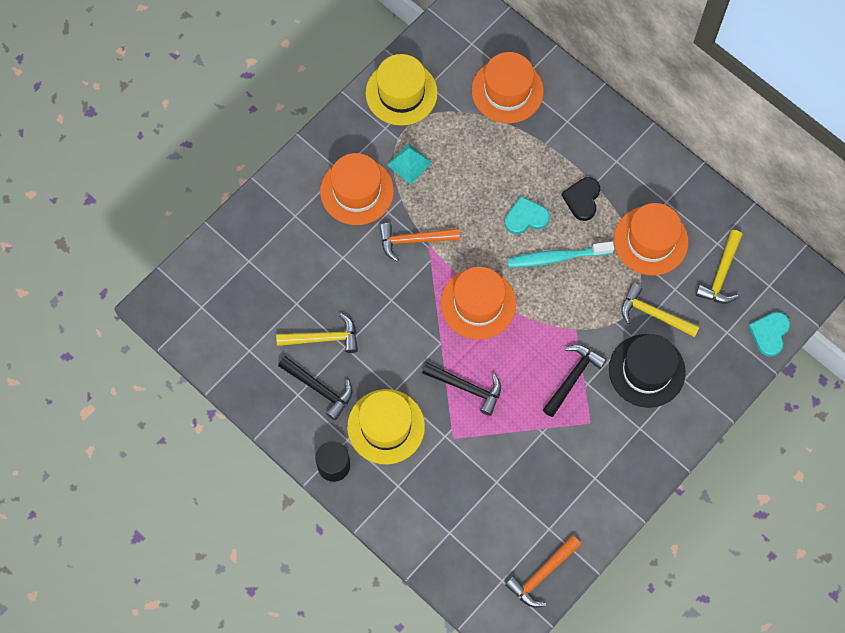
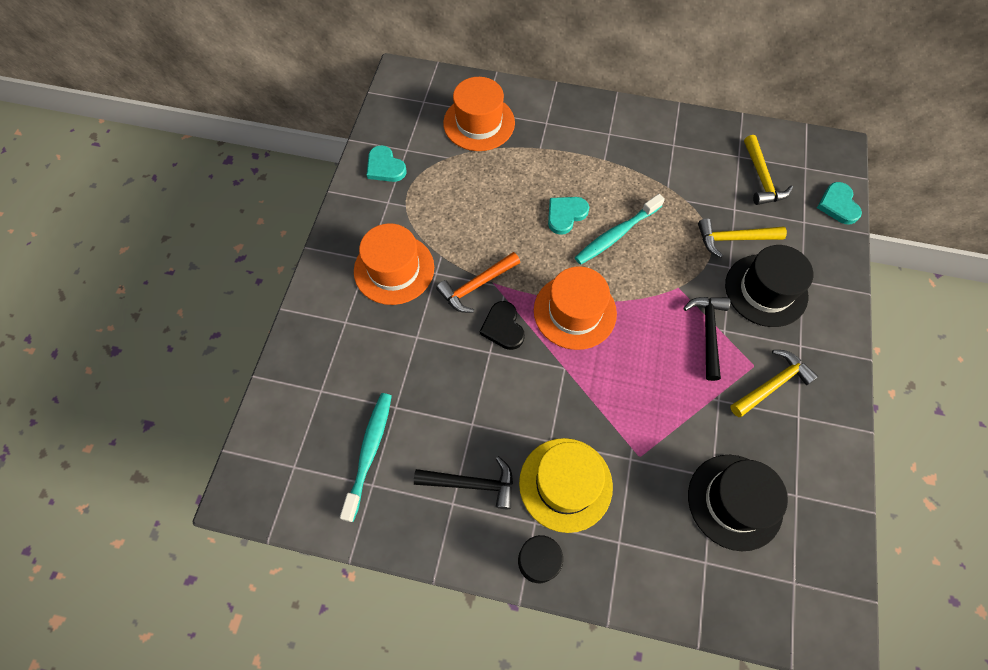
camera: 30 degrees left, 5 degrees down
(260, 326) = (369, 452): none -> turquoise toothbrush
(323, 338) = (444, 428): yellow hammer -> yellow hammer (772, 384)
(401, 93) = (385, 167): yellow hat -> turquoise heart
(409, 163) = (429, 221): turquoise pyramid -> none
(466, 388) = (618, 397): black hammer -> none
(500, 507) = (735, 501): none -> black hat
(542, 574) = (826, 550): orange hammer -> none
(582, 199) = (603, 176): black heart -> black heart (503, 327)
(651, 240) = (684, 181): orange hat -> none

